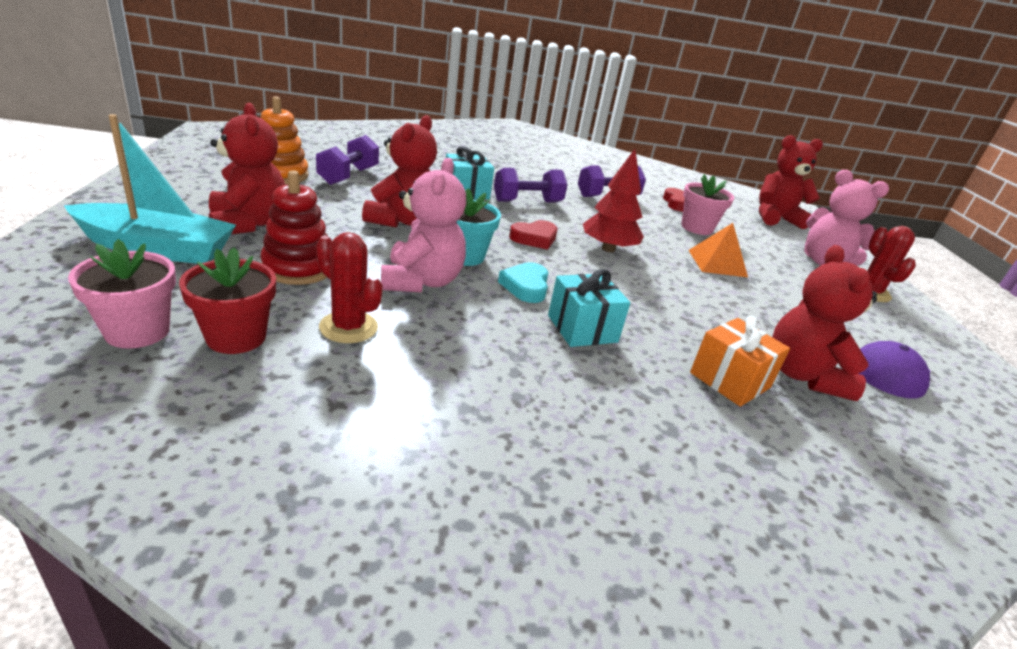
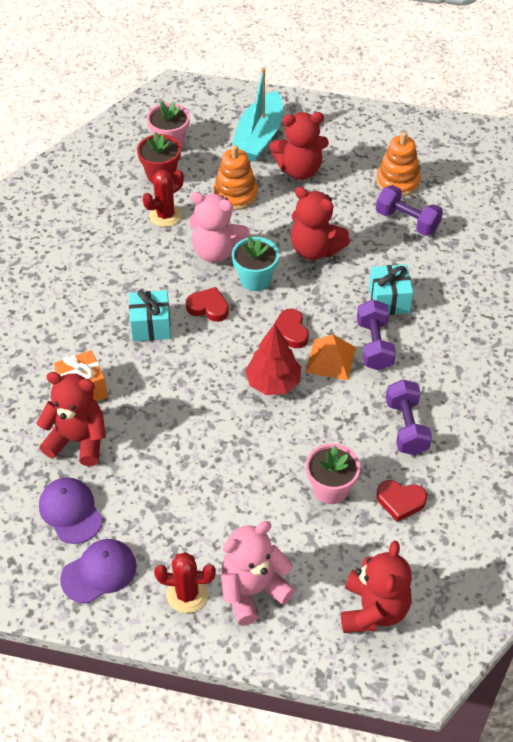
camera: 110 degrees right, 20 degrees up
(298, 268) = (235, 195): red stacking toy -> orange stacking toy
(526, 286) = (208, 307): turquoise heart -> red heart
(717, 263) = (248, 468): orange pyramid -> orange pyramid (330, 359)
(920, 343) = (99, 572): none -> purple cap

